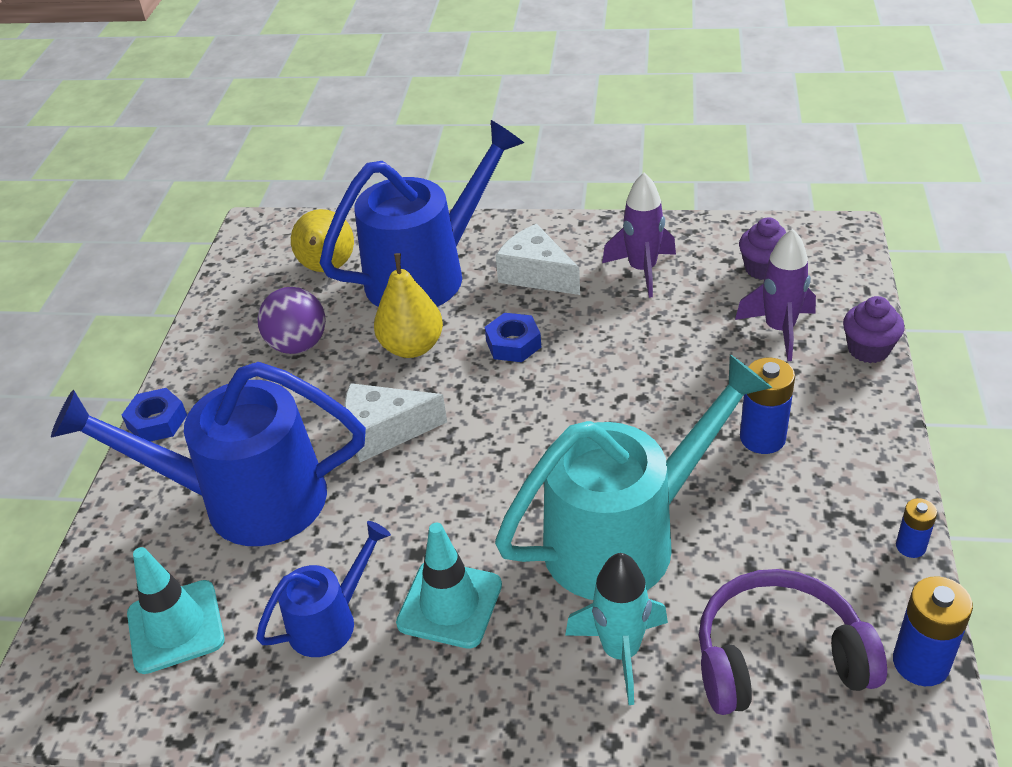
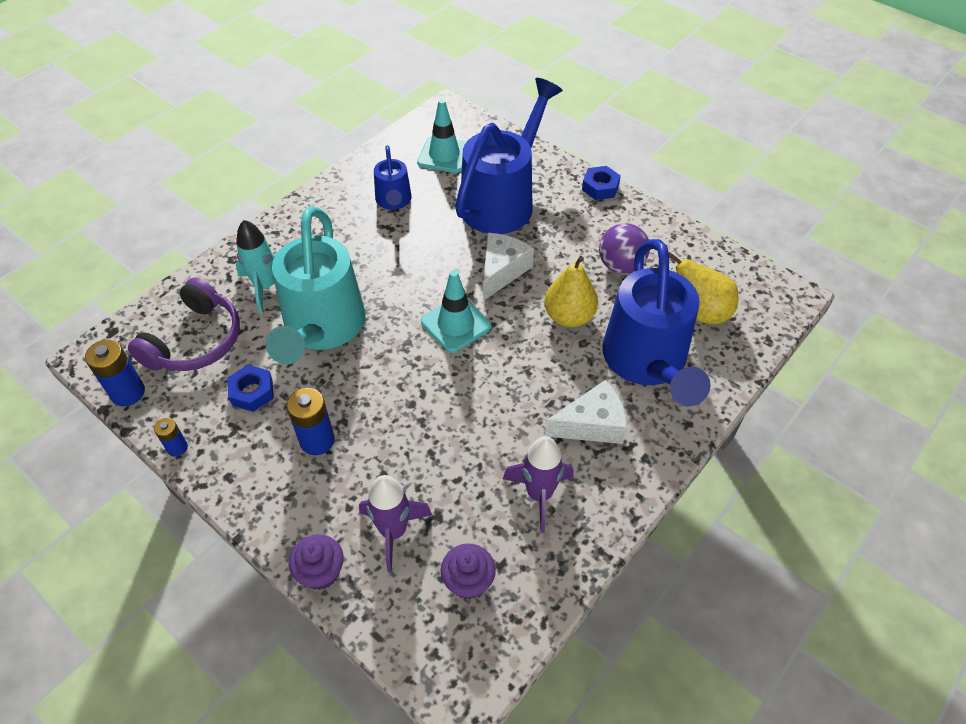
camera: 120 degrees right, 10 degrees up
(449, 604) = (358, 243): turquoise traffic cone -> turquoise traffic cone (456, 324)
(513, 344) = (525, 368): blue nut -> blue nut (252, 392)

